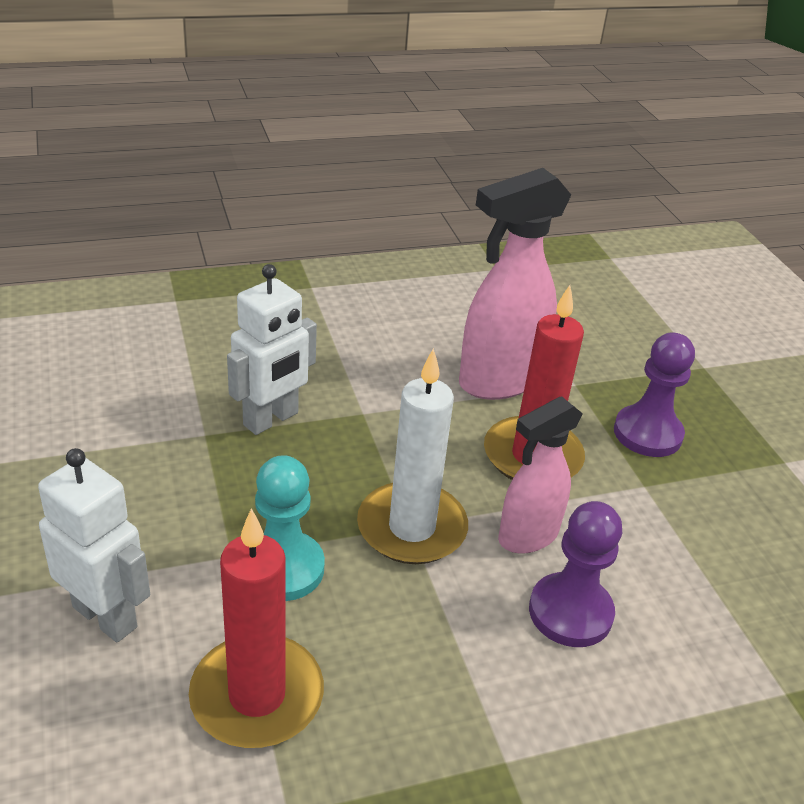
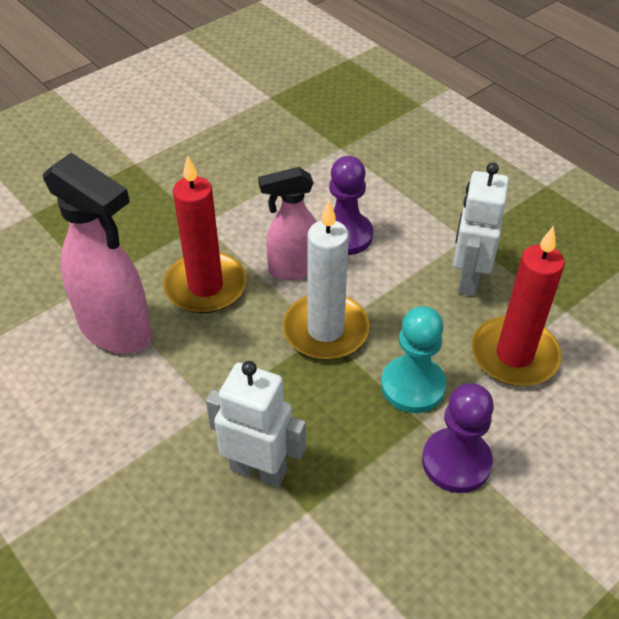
camera: 110 degrees left, 10 degrees up
(105, 616) = (527, 467): white robot -> white robot (468, 279)
(527, 536) = (293, 269): pink spray bottle -> pink spray bottle turned 135 degrees clockwise
(647, 433) = (141, 231): purple pawn -> purple pawn (456, 462)

